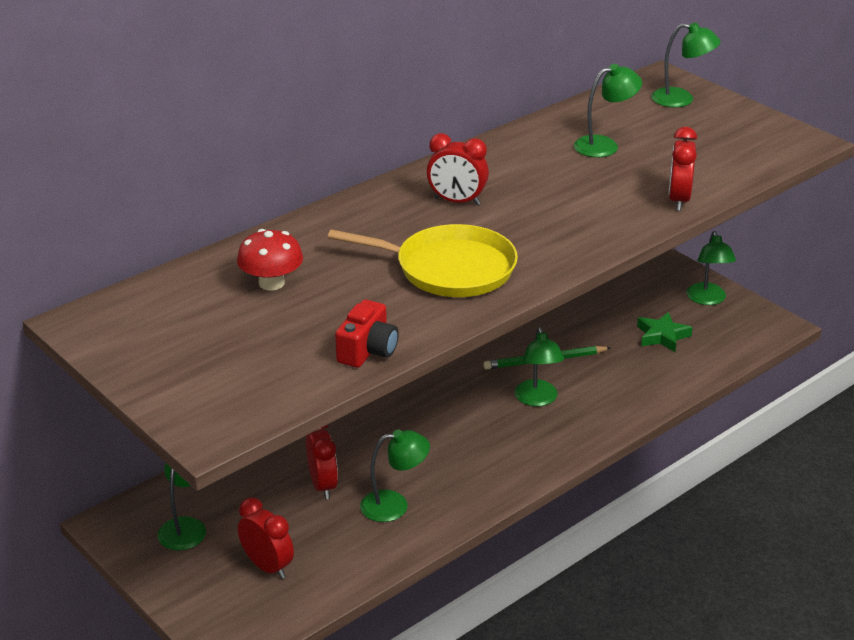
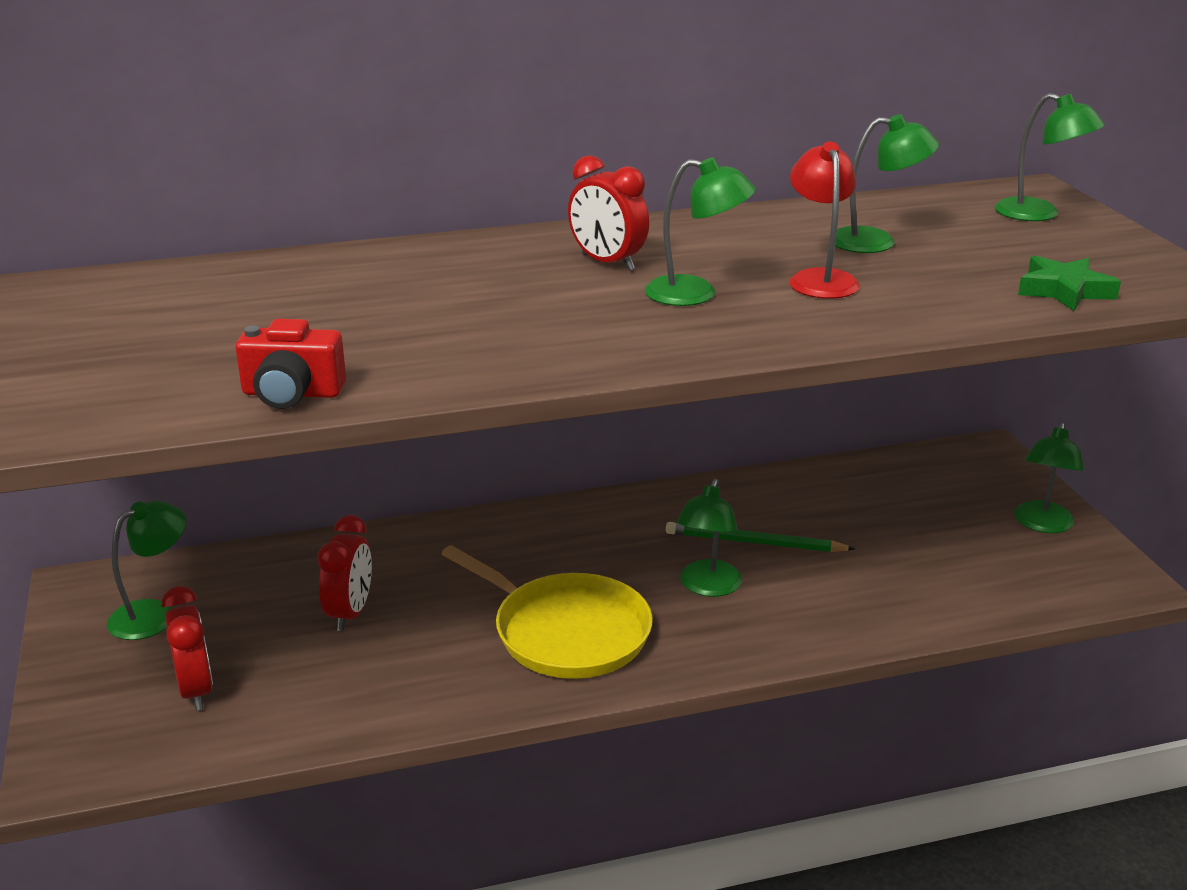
camera: 25 degrees right, 5 degrees down
(271, 283) = (273, 298): red mushroom -> none
(368, 351) = (292, 394): red camera -> red camera turned 45 degrees clockwise
(394, 505) = (414, 663): green lamp -> green lamp (696, 294)
(449, 269) = (511, 329): yellow pan -> yellow pan (566, 632)
(596, 184) = (820, 279): none -> red lamp
(662, 336) = (942, 553): green star -> green star (1064, 291)
(678, 200) = (926, 317): red clock -> none

